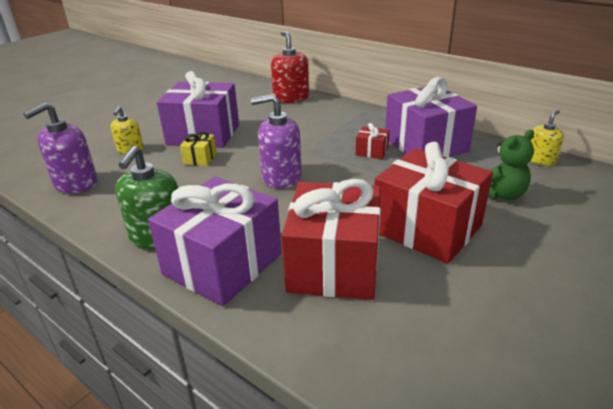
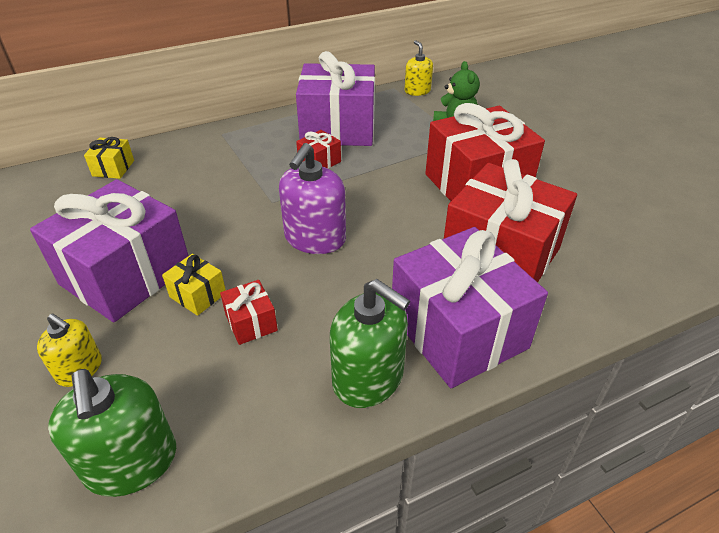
camera: 65 degrees left, 10 degrees up
(76, 183) = (131, 462): purple soap dispenser -> green soap dispenser
(186, 181) = (251, 322): none -> red gift
(291, 98) = (113, 168): red soap dispenser -> yellow gift

